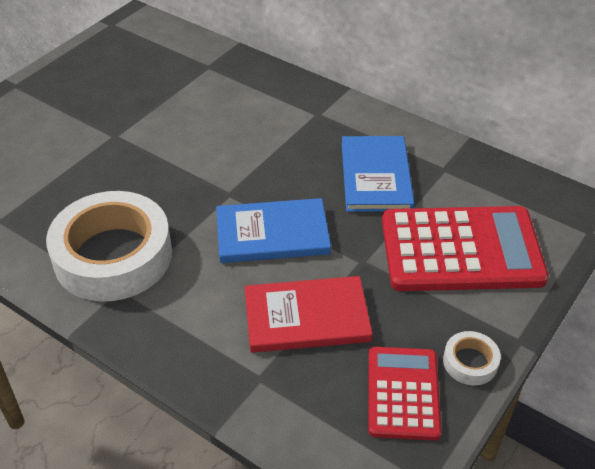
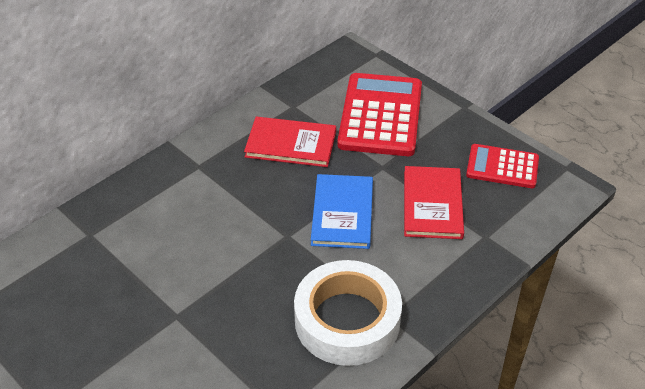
camera: 80 degrees left, 0 degrees up
(376, 176) = (291, 144): blue book -> red book
(470, 362) = (480, 132): white tape -> none

